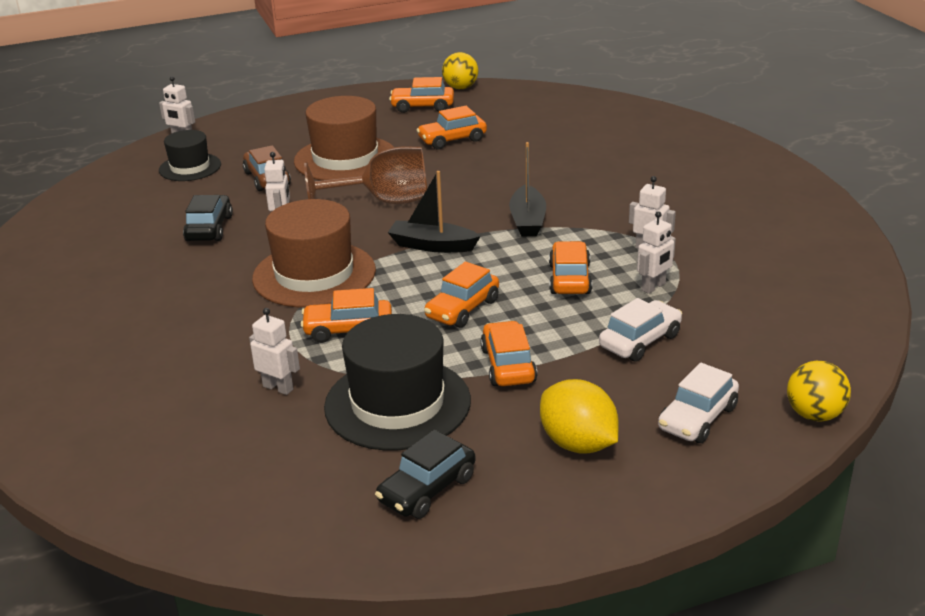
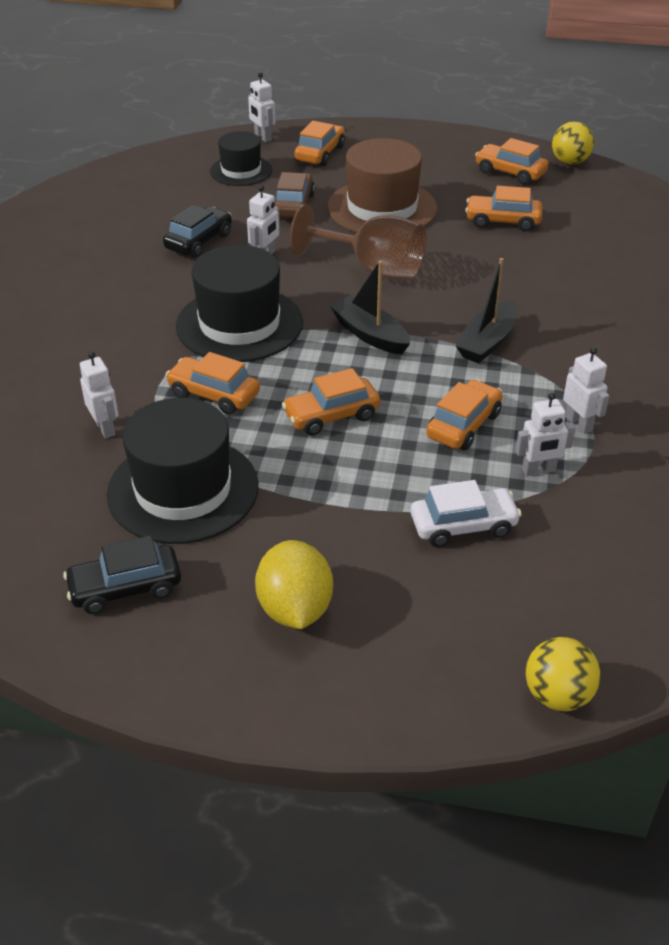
camera: 30 degrees right, 10 degrees up
(314, 274) = (239, 324): brown hat -> black hat
(508, 365) = (314, 495): orange car -> orange car (320, 154)
(697, 418) = (433, 639): white car -> none

